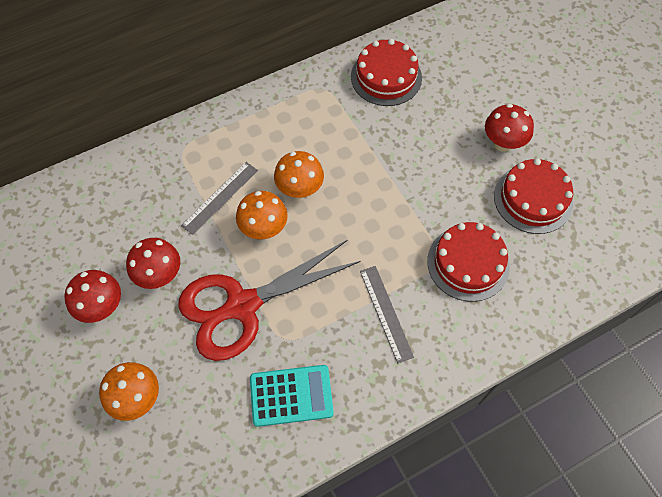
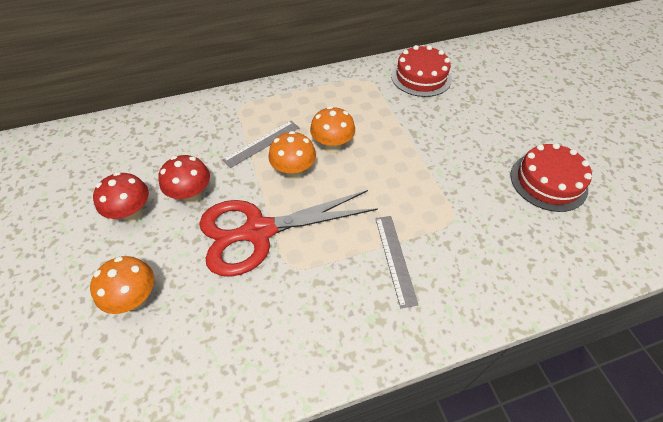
camera: 10 degrees right, 10 degrees down
(291, 395) = (286, 322): turquoise calculator -> none
(468, 263) = (481, 226): red cake -> none
(502, 143) = (520, 135): red mushroom -> none

